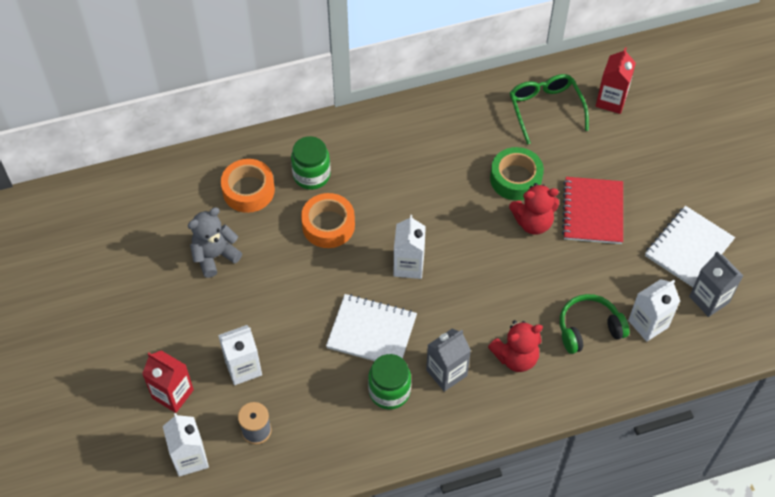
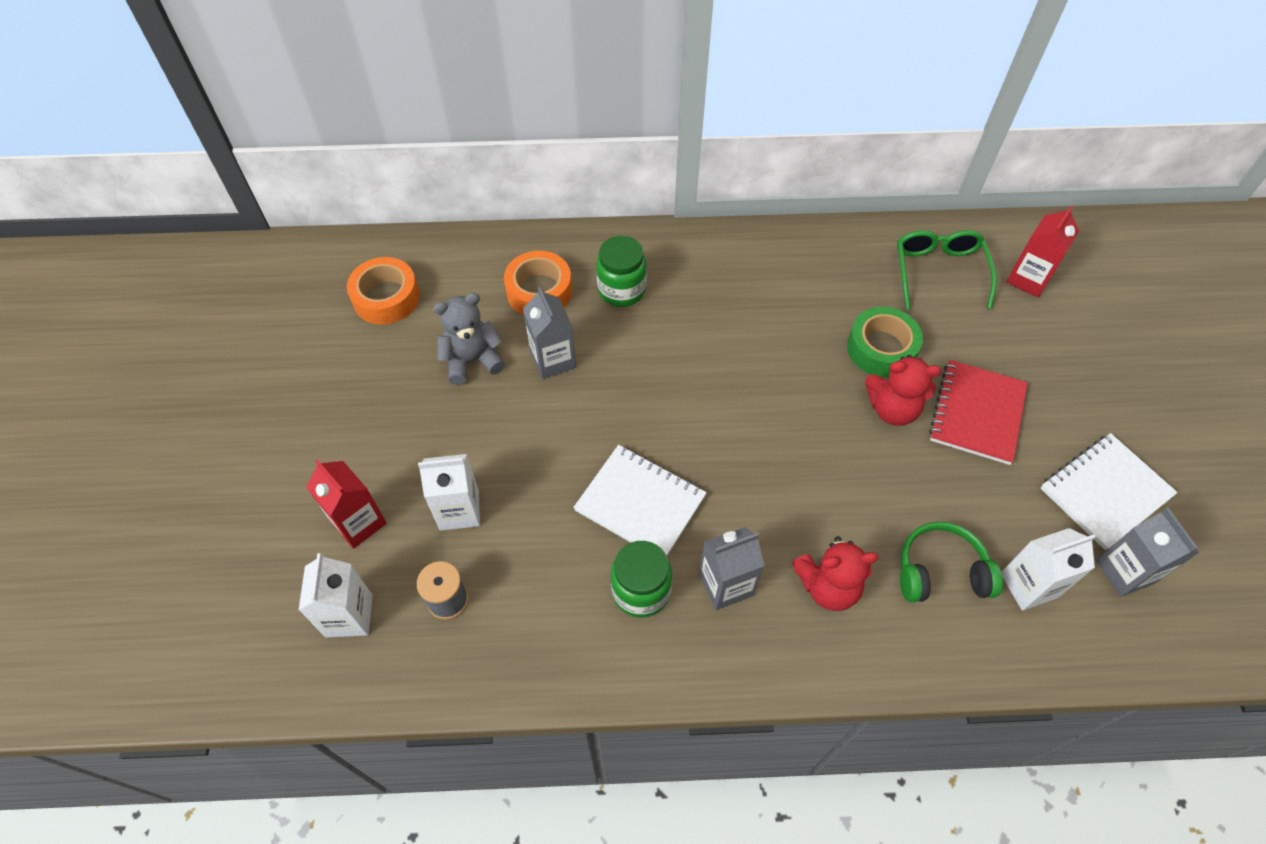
camera: 15 degrees right, 0 degrees up
(276, 242) = (553, 360): none -> grey carton
(328, 225) = (624, 354): orange tape -> orange tape (386, 298)
(408, 265) = (713, 427): white carton -> none

